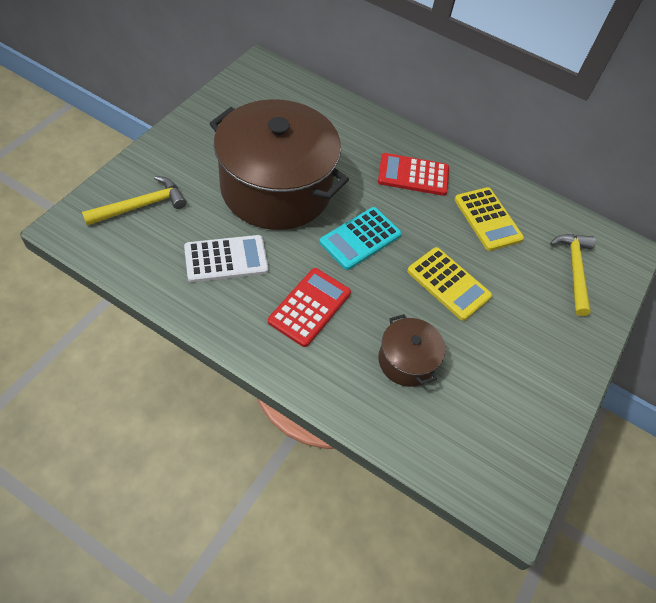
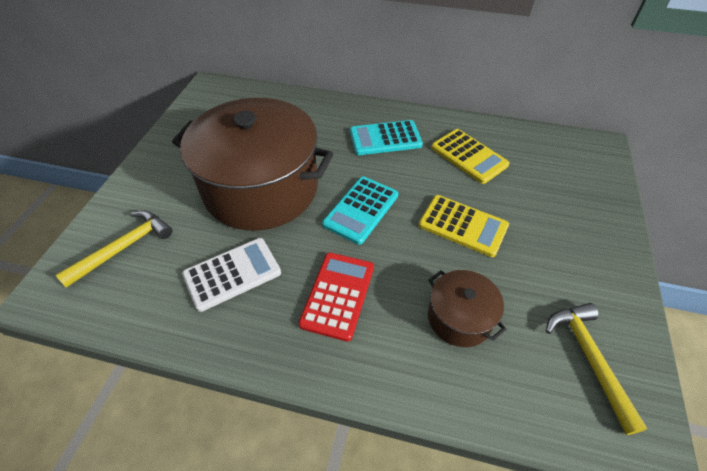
camera: 10 degrees left, 5 degrees down
(413, 175) = (385, 138): red calculator -> turquoise calculator
(574, 270) = (566, 177): yellow hammer -> yellow hammer (589, 358)

